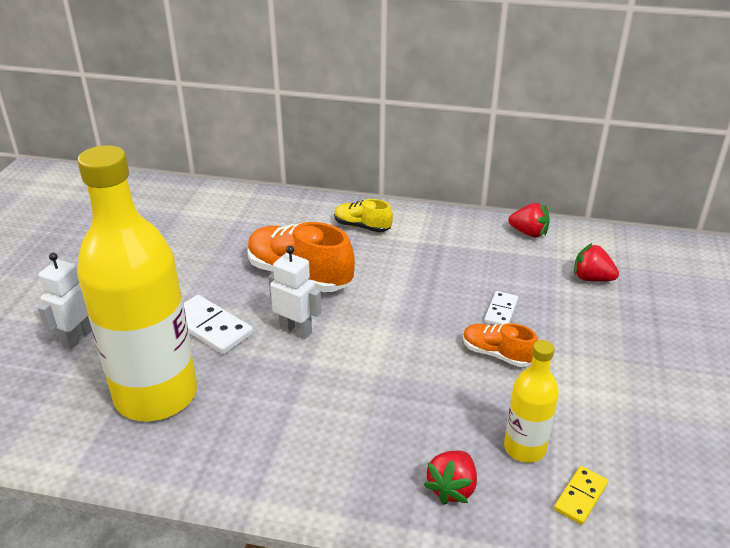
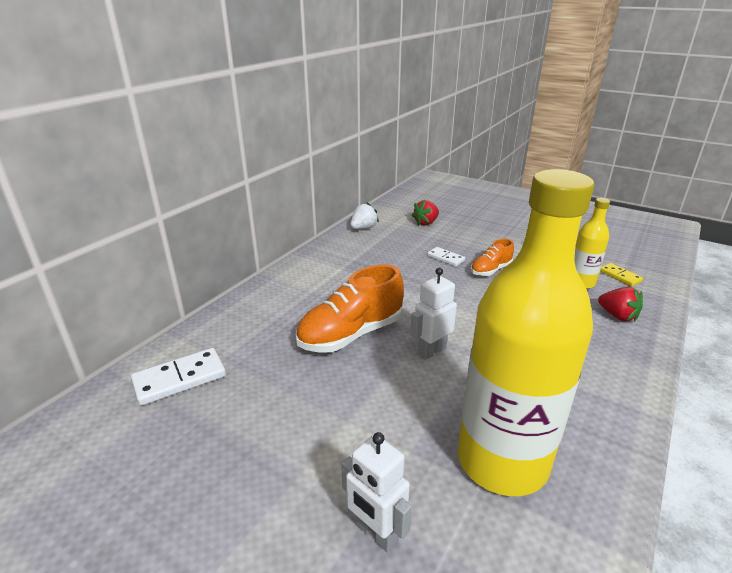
camera: 70 degrees left, 5 degrees down
(211, 327) = (405, 405): white domino -> white domino (180, 379)
(362, 226) = (300, 288): yellow shoe -> none
(529, 233) = (363, 228): red strawberry -> white strawberry

